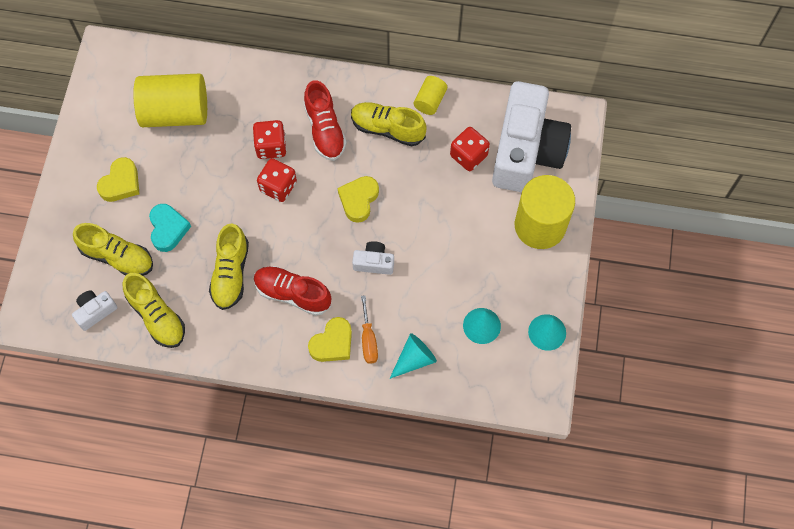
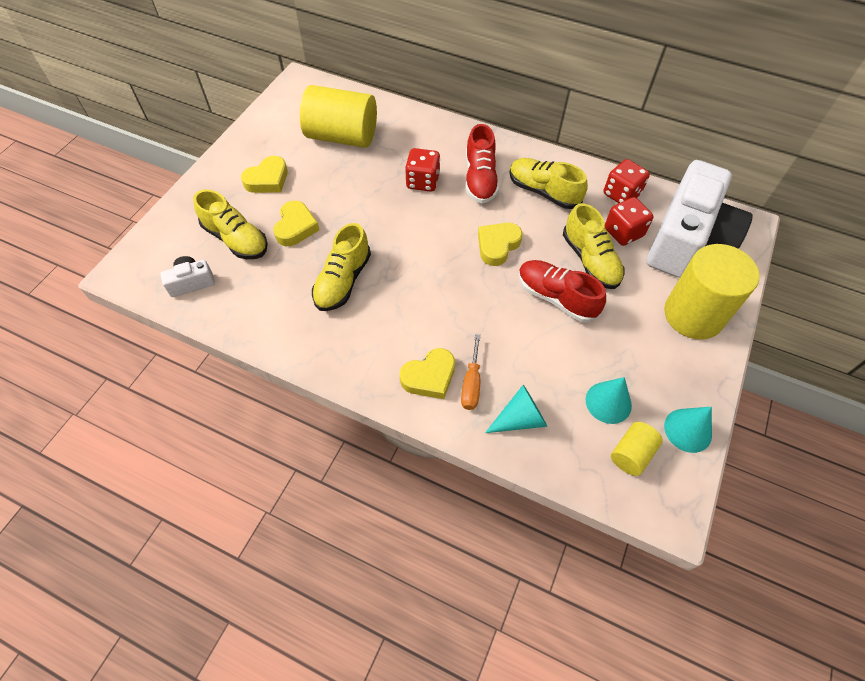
camera: 15 degrees right, 10 degrees down
(157, 316) = (251, 302): yellow shoe -> yellow shoe (590, 260)
(168, 229) = (296, 227): turquoise heart -> yellow heart
(278, 186) = (418, 216): red dice -> red dice (621, 194)
(293, 294) = (401, 316): red shoe -> red shoe (556, 298)
(374, 262) = (498, 307): white camera -> none
(430, 101) = (592, 178): yellow cylinder -> yellow cylinder (631, 454)

